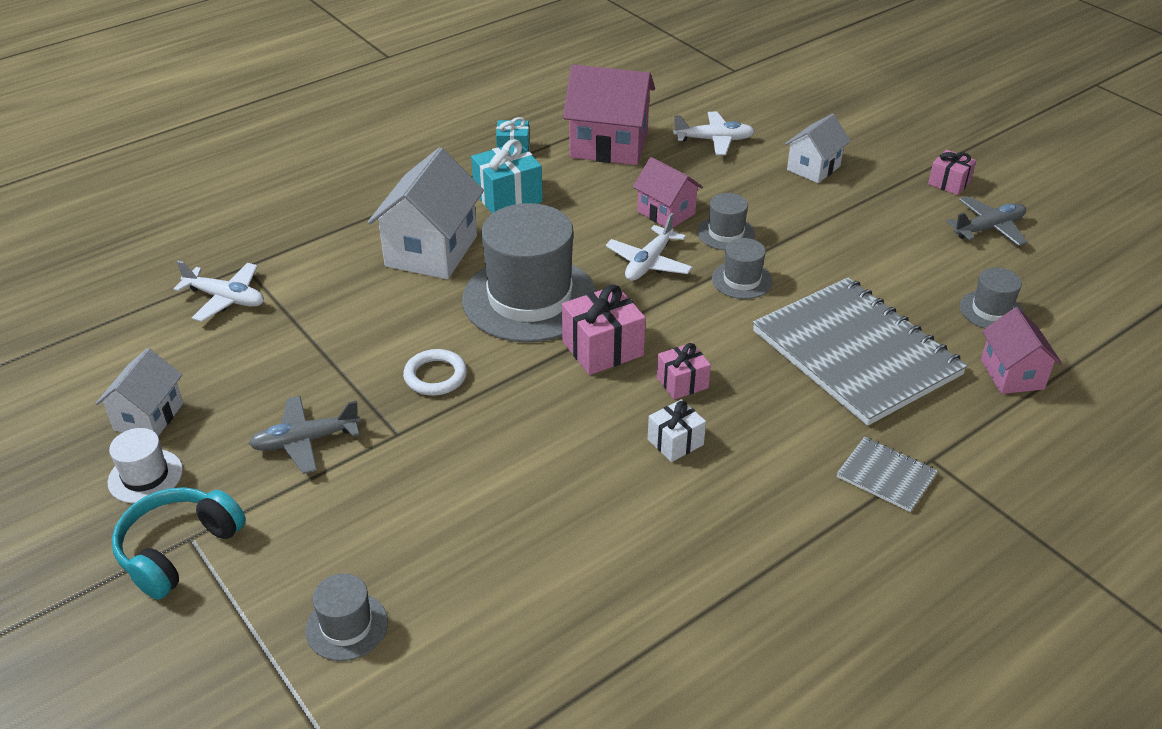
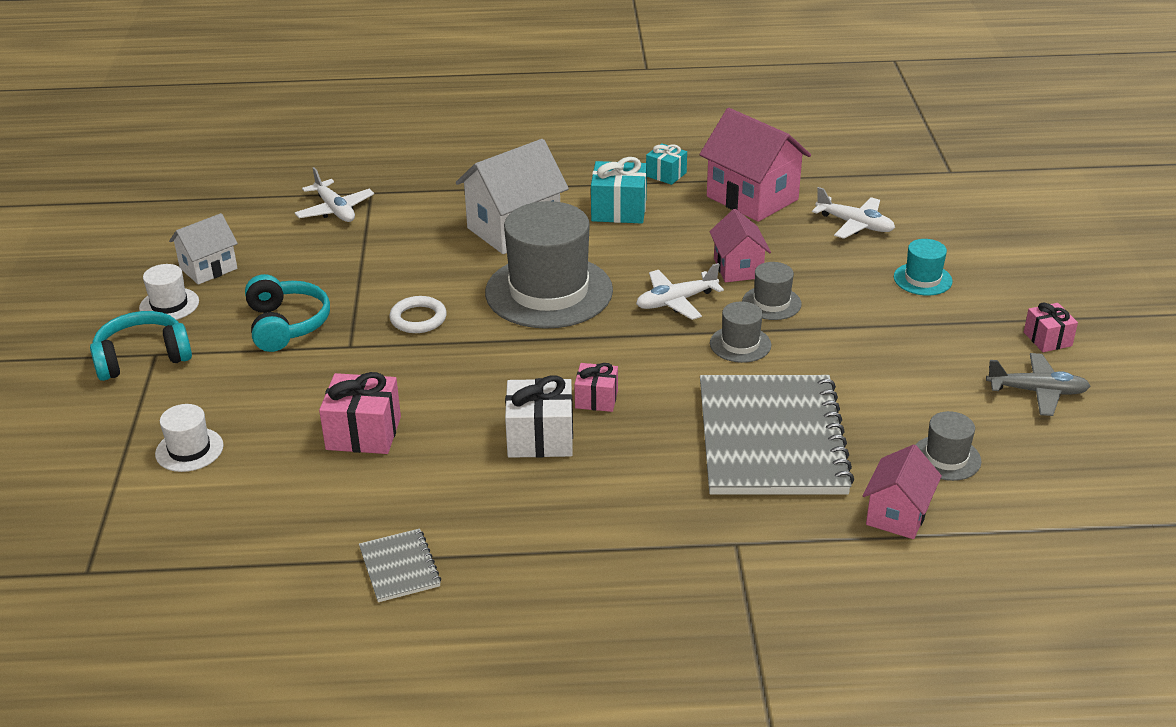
camera: 35 degrees right, 5 degrees down
(305, 441) = (286, 325): grey plane -> turquoise headphones
(346, 626) = (189, 450): grey hat -> white hat
(602, 348) = (563, 349): pink gift -> pink gift (363, 433)
(675, 442) = (540, 438): white gift -> white gift, size x1.62
(813, 168) = (922, 279): white house -> turquoise hat
(886, 476) = (680, 537): grey notebook -> grey notebook (399, 567)

